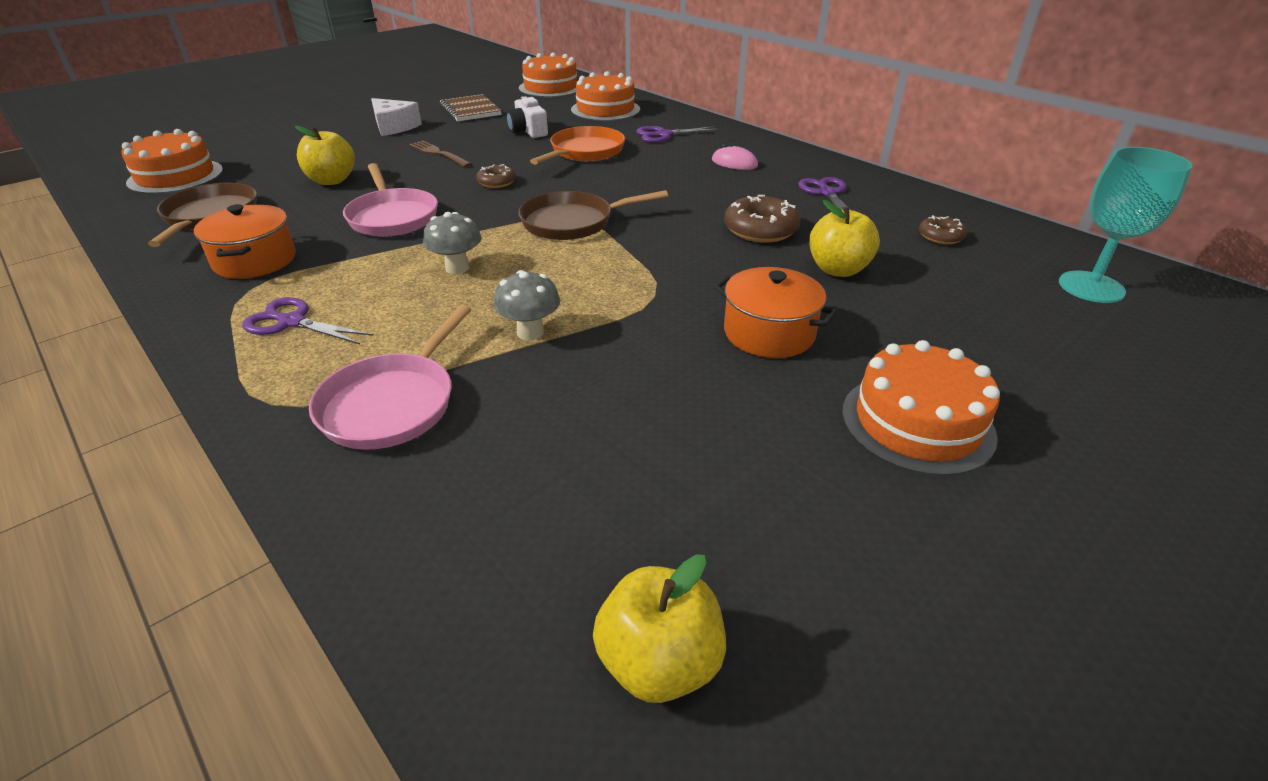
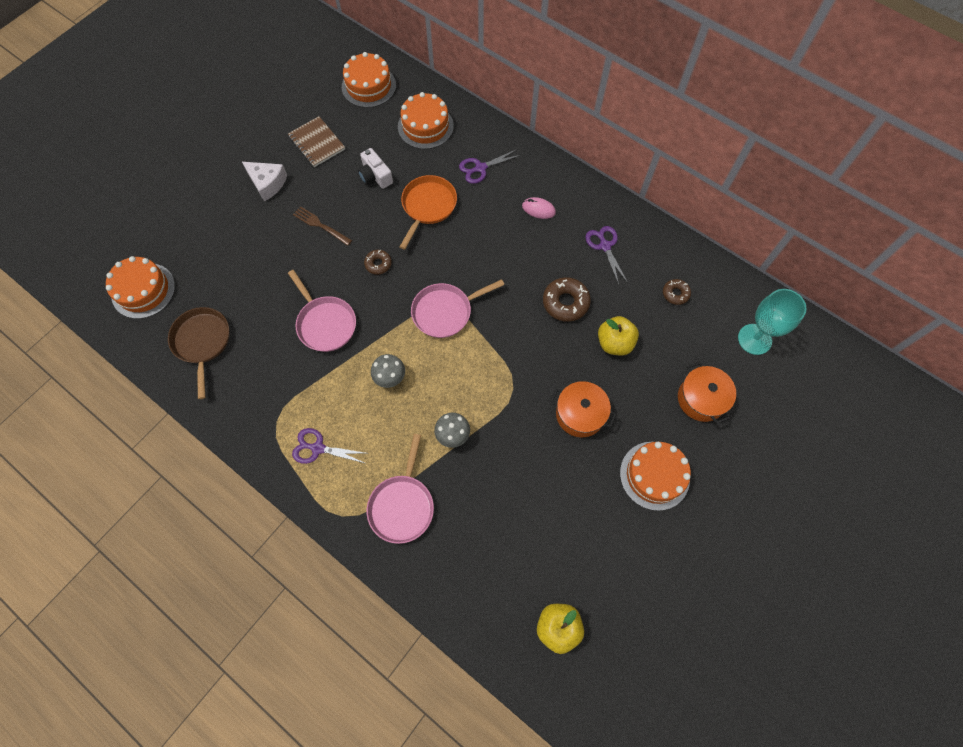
camera: 10 degrees left, 30 degrees up
(255, 261) = (262, 390): orange pot -> orange pot (701, 399)
(332, 180) = (260, 279): yellow apple -> none
(572, 222) = (445, 312): brown pan -> pink pan

